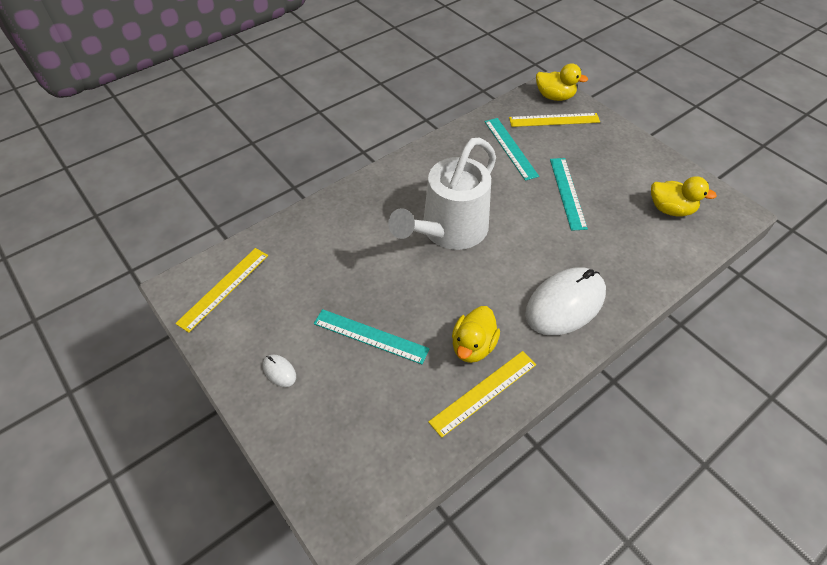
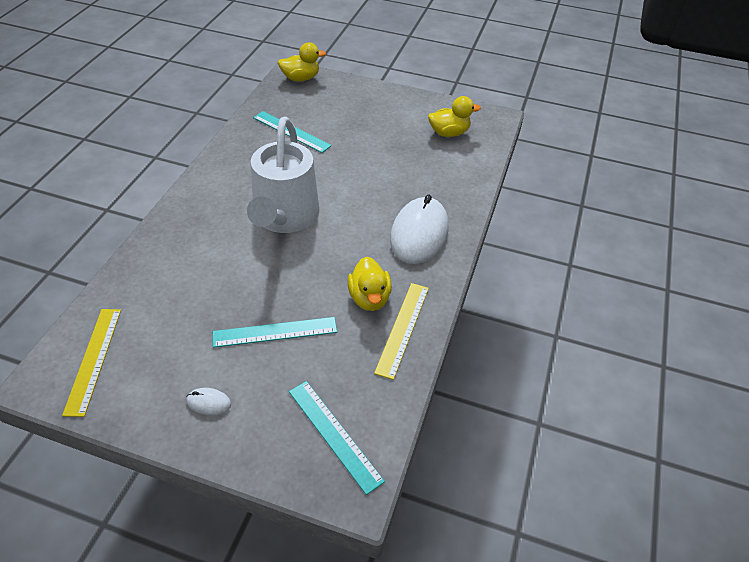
camera: 35 degrees left, 5 degrees down
(554, 120) = (313, 97): yellow ruler -> none
(567, 193) = (363, 149): turquoise ruler -> turquoise ruler (334, 435)

